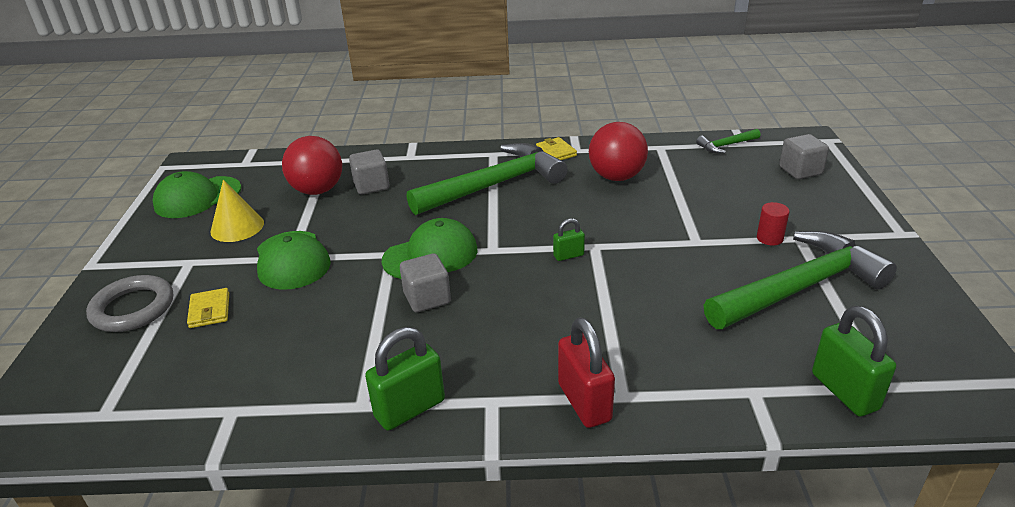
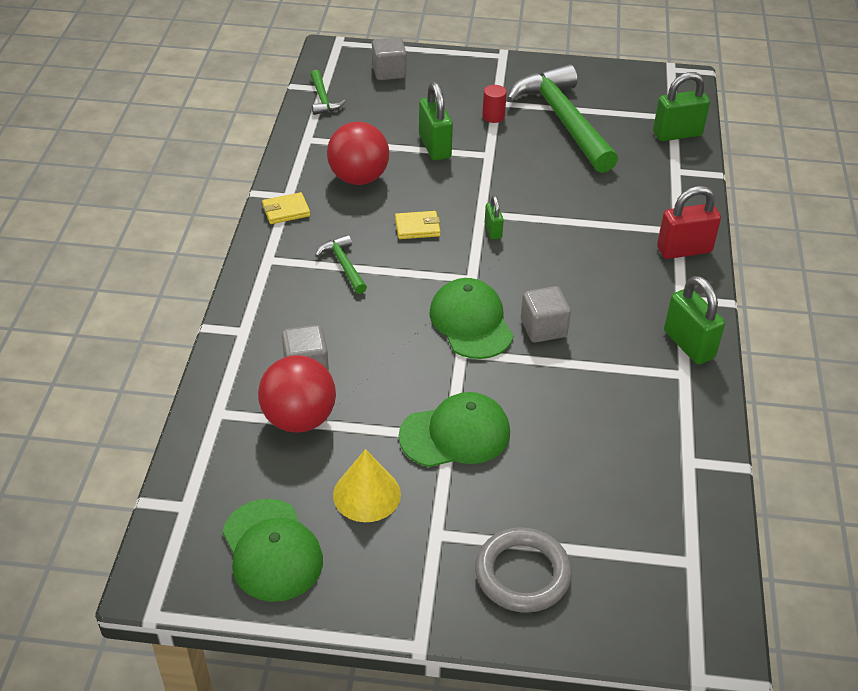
camera: 85 degrees left, 10 degrees up
(210, 310) = (538, 498): yellow wallet -> yellow wallet (417, 227)
(494, 185) = (343, 265): green hammer -> green hammer, size x0.43
(689, 209) = (435, 147): none -> green padlock

